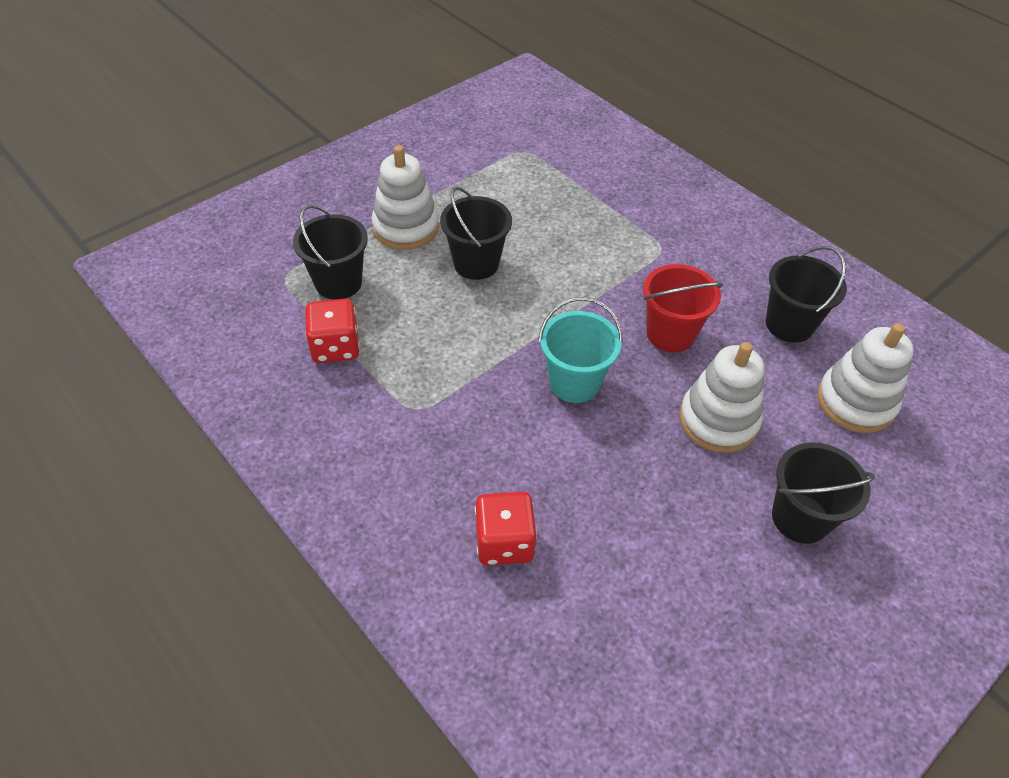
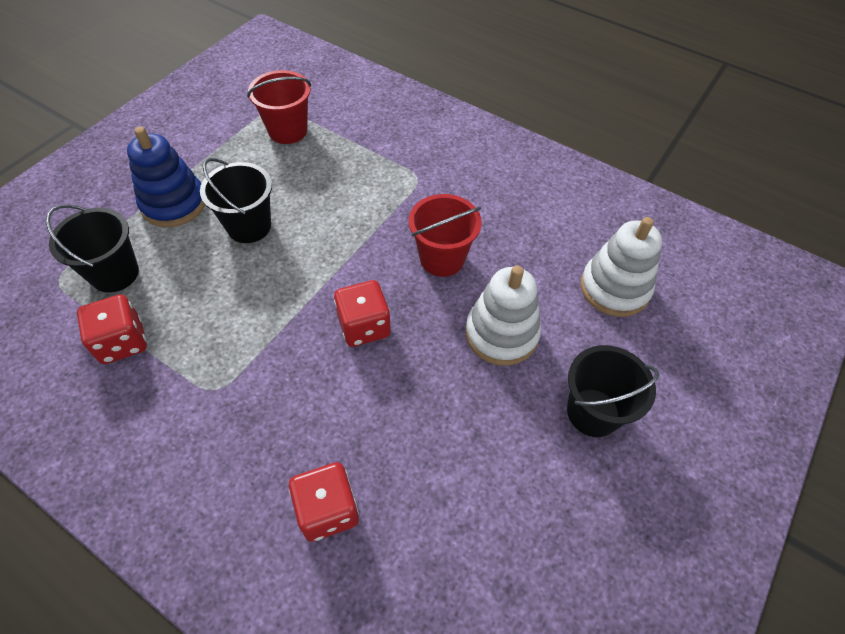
camera: 15 degrees left, 5 degrees up
(406, 228) = (174, 204): white stacking toy -> blue stacking toy
(533, 177) = (288, 131): none -> red bucket
(574, 382) = (364, 326): turquoise bucket -> red dice
(789, 324) = (543, 227): black bucket -> none

